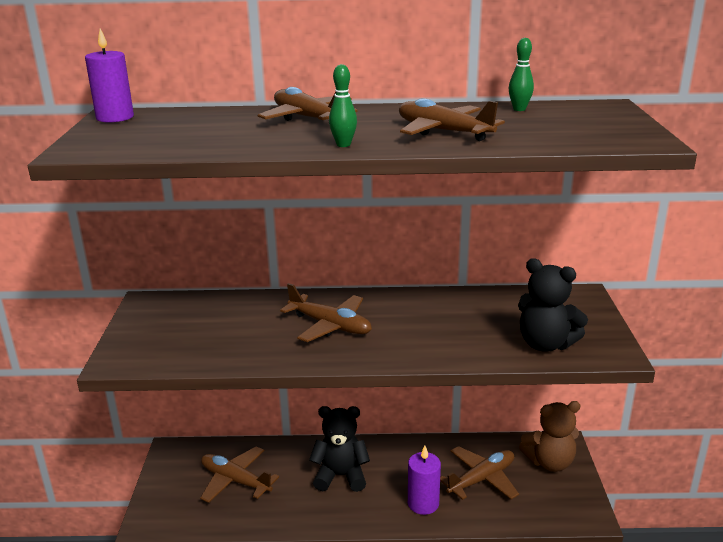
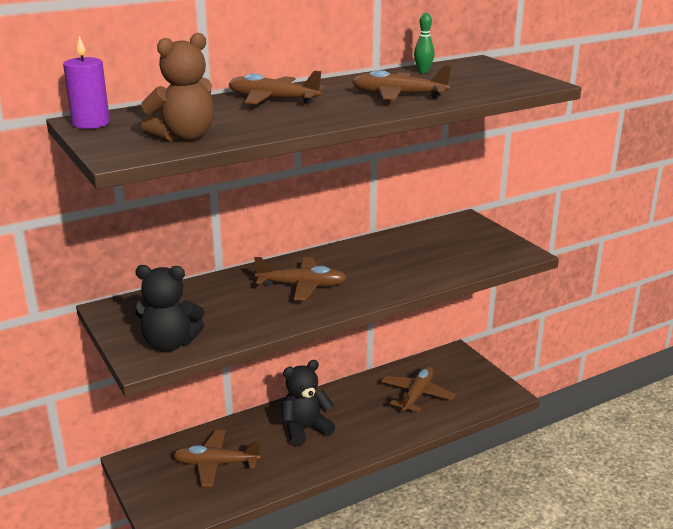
camera: 30 degrees left, 0 degrees up
(343, 145) = (342, 116): green bowling pin -> none
(423, 503) = (387, 426): purple candle -> none
(545, 344) = (475, 258): black teddy bear -> black teddy bear (170, 344)
(549, 462) = (456, 367): brown teddy bear -> brown teddy bear (184, 137)

